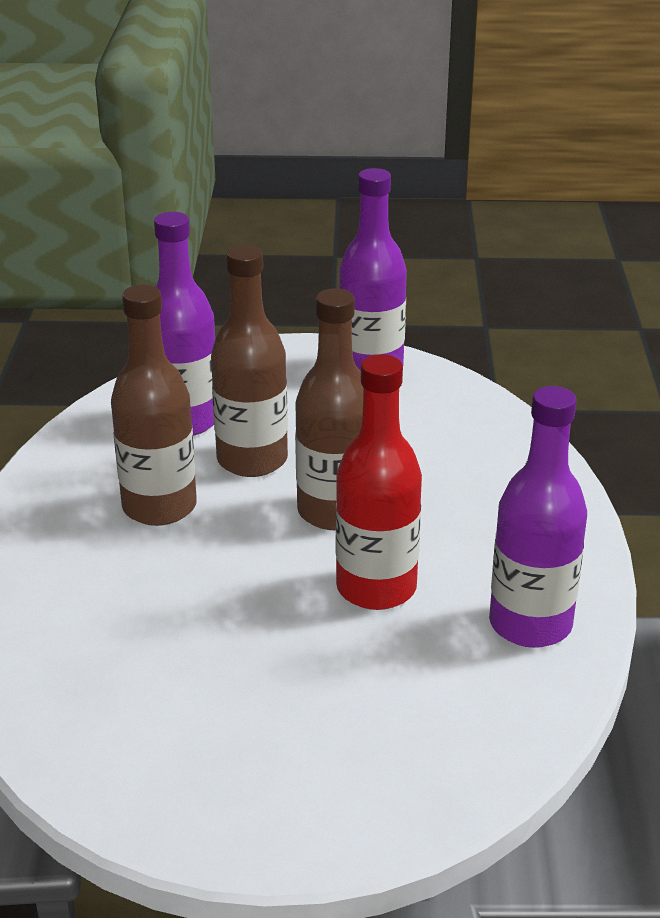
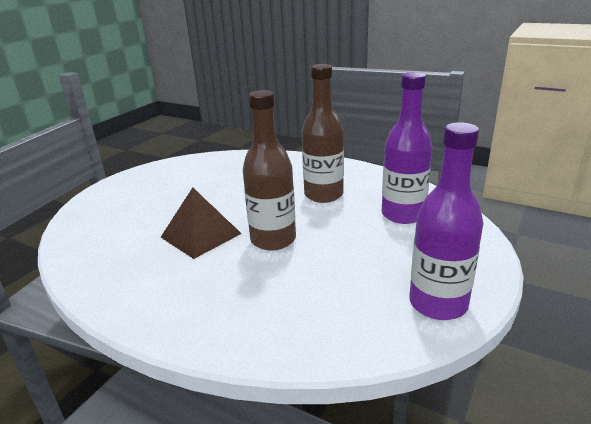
camera: 120 degrees right, 5 degrees down
(252, 460) = (345, 226): brown bottle -> none
(376, 588) = (201, 235): red bottle -> brown pyramid
(530, 624) = (117, 272): purple bottle -> none

